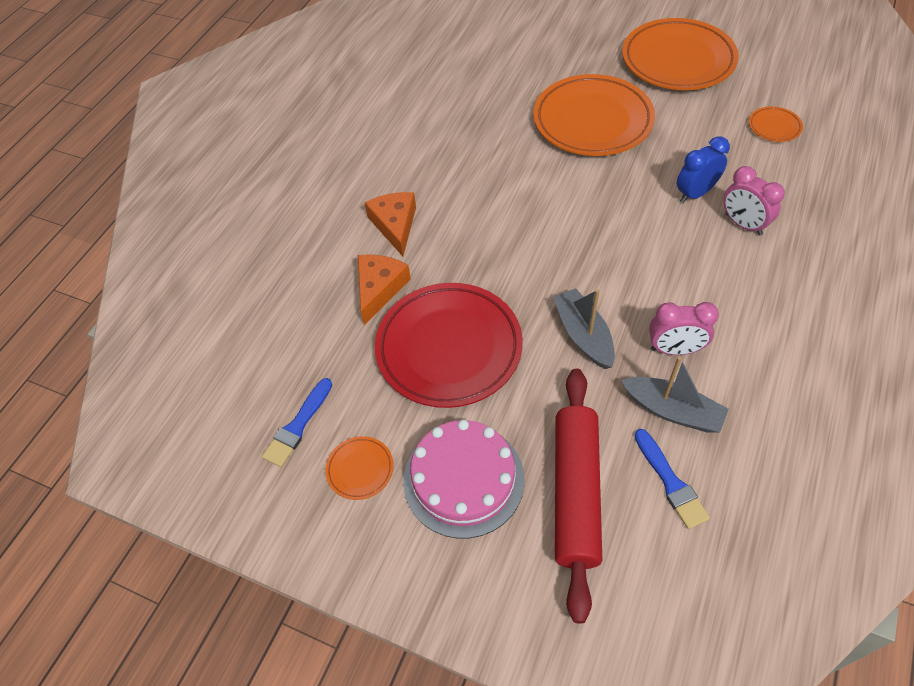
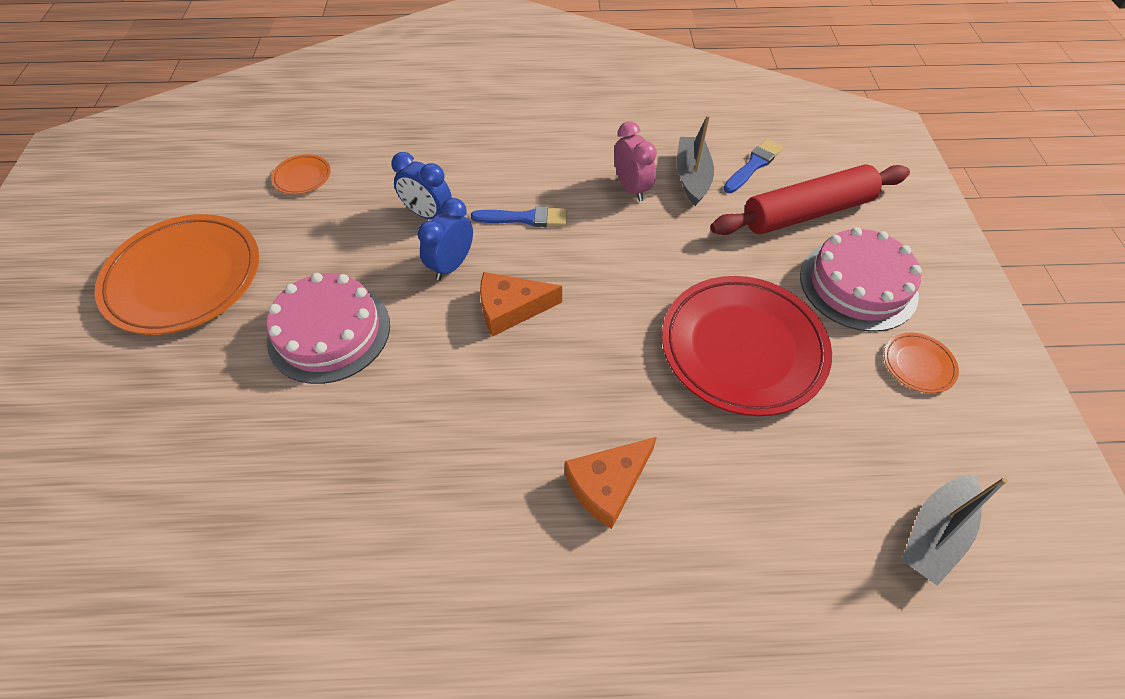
camera: 120 degrees left, 0 degrees up
(298, 426) = (929, 445): blue brush -> blue brush (524, 218)
(379, 289) = (714, 453): orange cheese -> orange cheese (511, 309)
(583, 335) = (656, 250): grey boat -> grey boat (934, 534)
(592, 121) = (329, 332): orange plate -> pink cake
(628, 195) = (451, 265): none -> blue clock
(743, 224) = (458, 175): pink clock -> none

